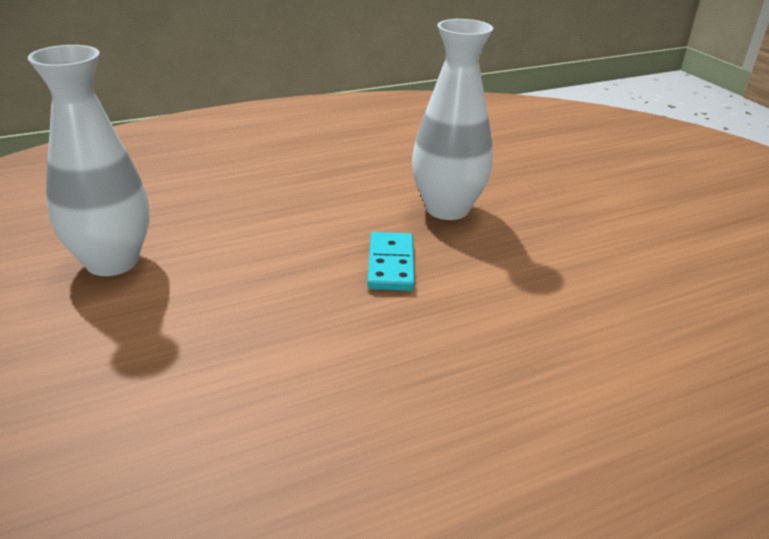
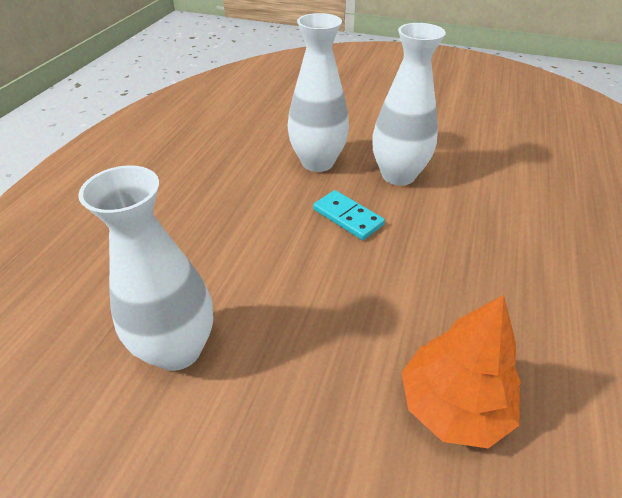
camera: 45 degrees left, 10 degrees up
(205, 452) = (453, 404): none -> orange tree
(512, 264) = (398, 175): none -> white vase

